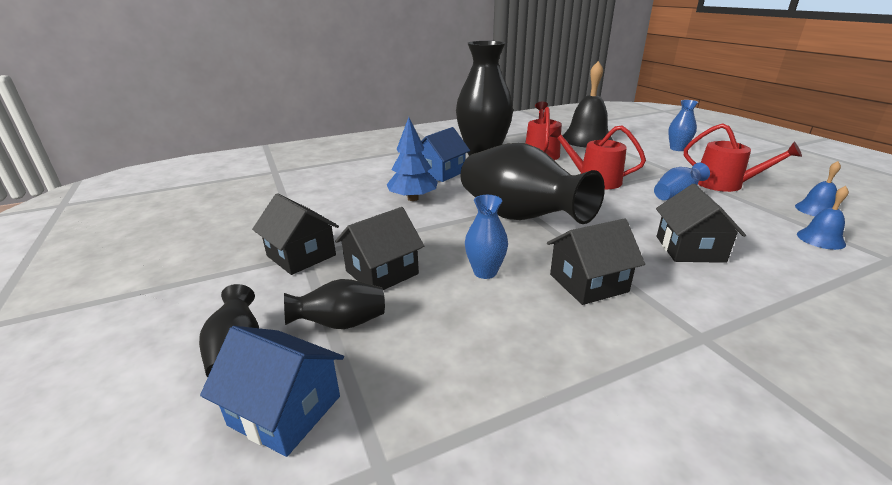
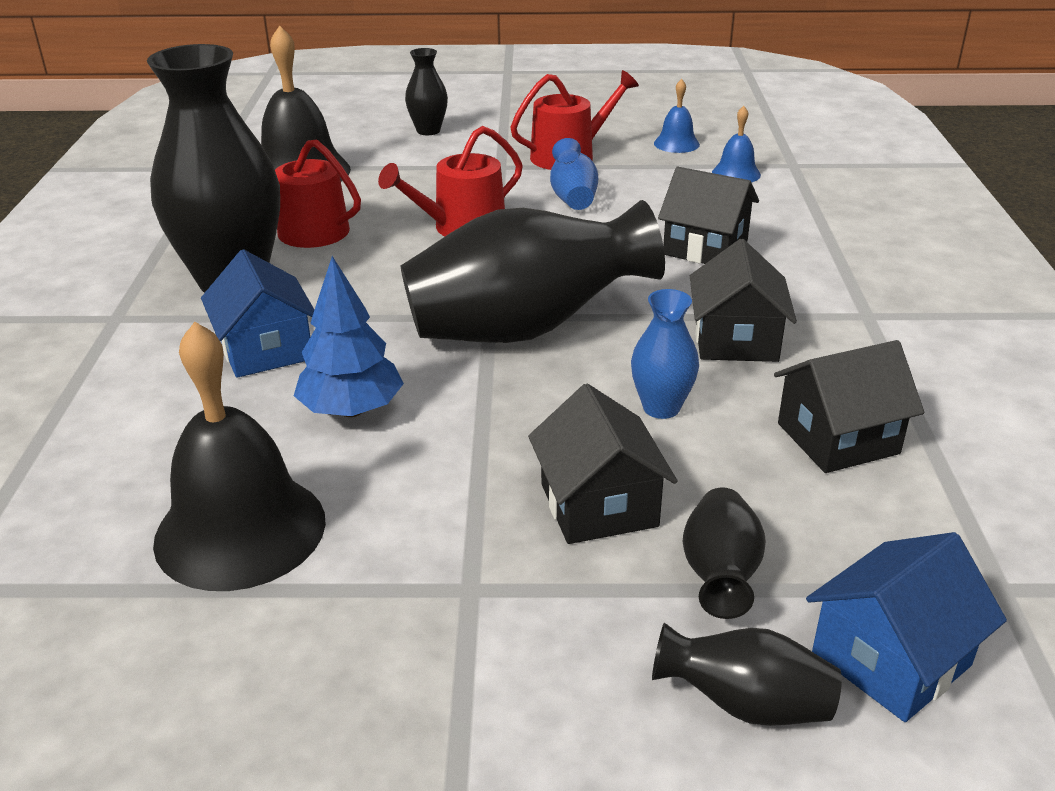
camera: 65 degrees left, 5 degrees up
(301, 255) = (470, 593): black house -> black house (837, 438)
(322, 201) = (240, 530): none -> black bell
(677, 149) = (428, 131): blue vase -> black vase

